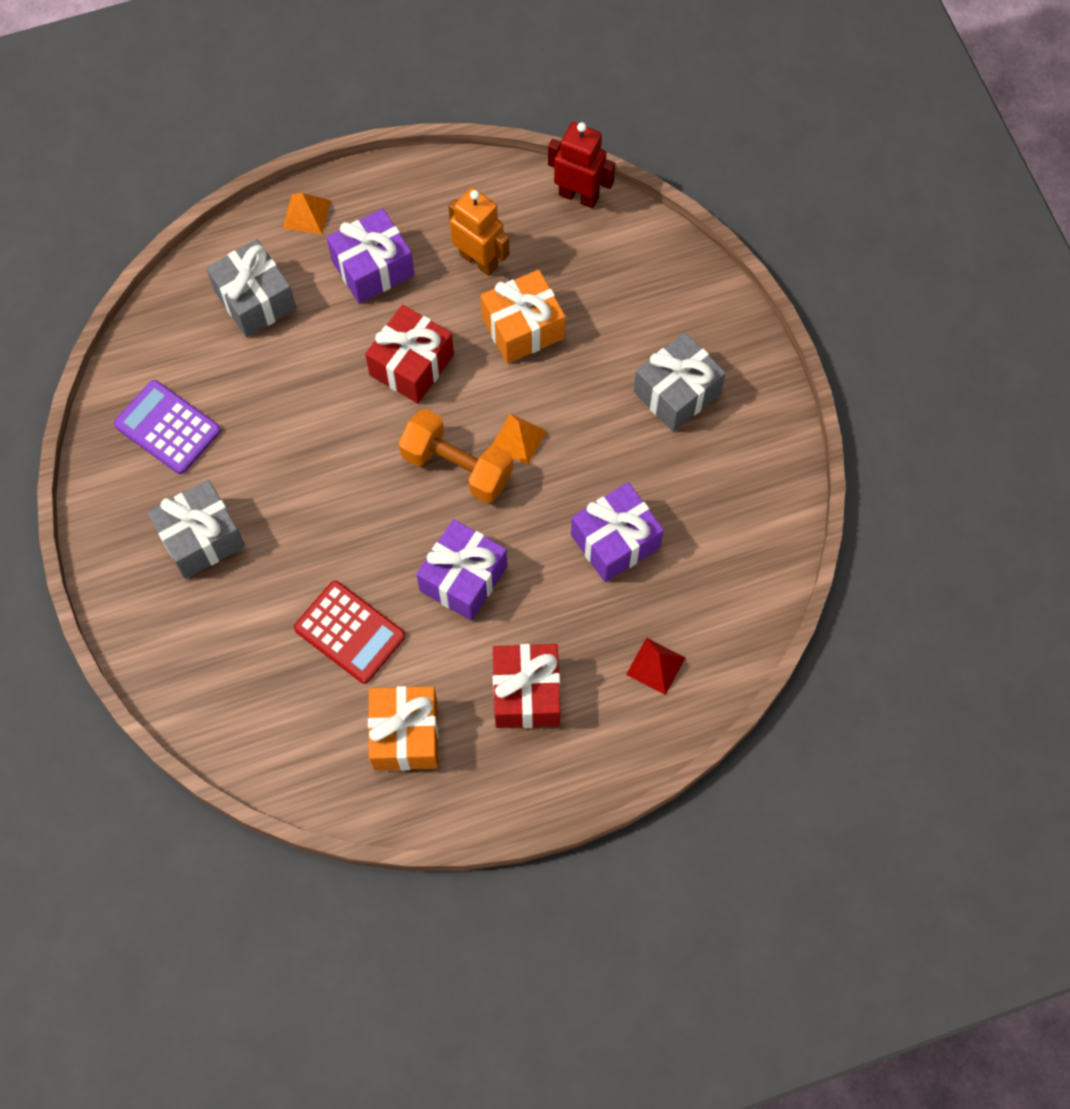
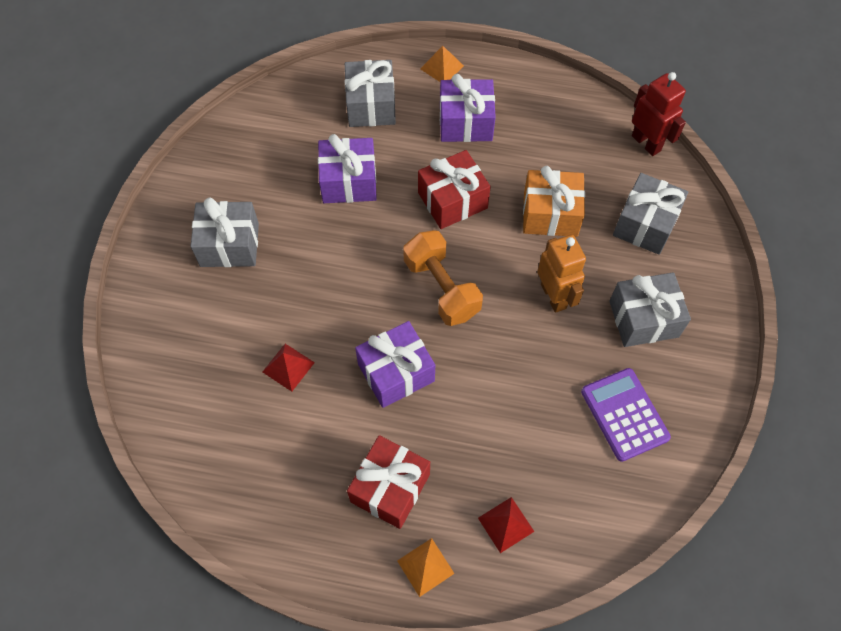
camera: 30 degrees right, 5 degrees down
(167, 428) = (257, 160): purple calculator -> purple calculator (624, 414)
(350, 632) = (288, 367): red calculator -> red pyramid
(405, 735) = (279, 468): orange gift -> none
(479, 260) = (545, 152): orange robot -> orange robot (554, 296)
(518, 439) = (500, 291): orange pyramid -> orange pyramid (425, 567)
(615, 541) = (530, 407): purple gift -> purple gift (349, 182)
(625, 289) = (645, 224): none -> grey gift

